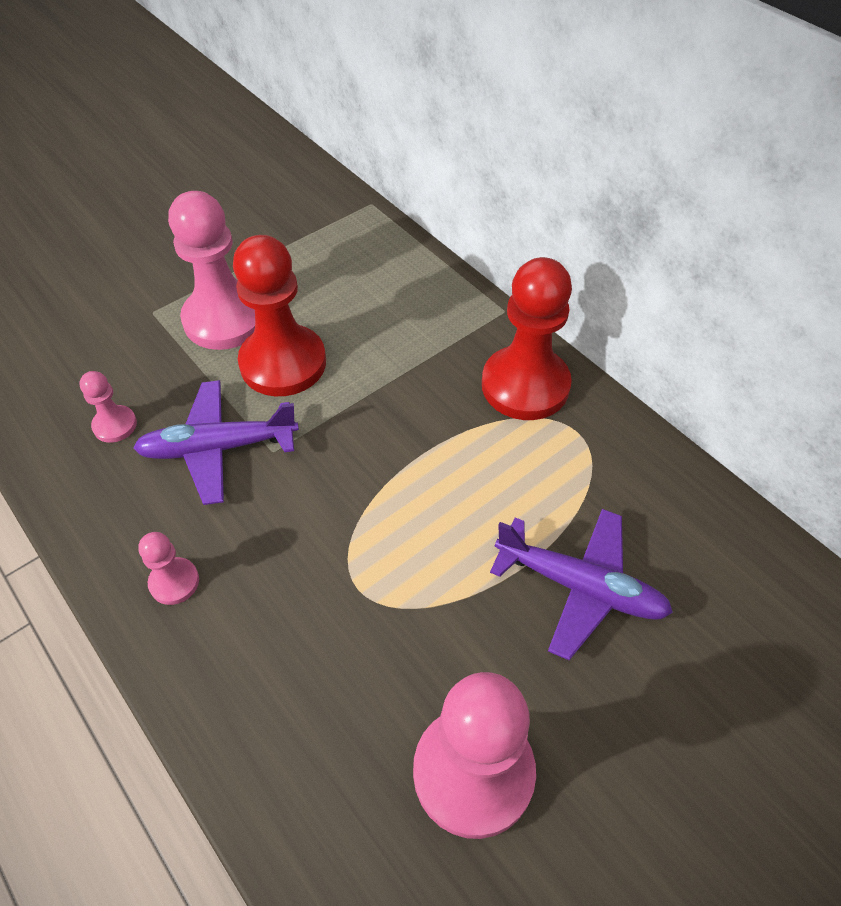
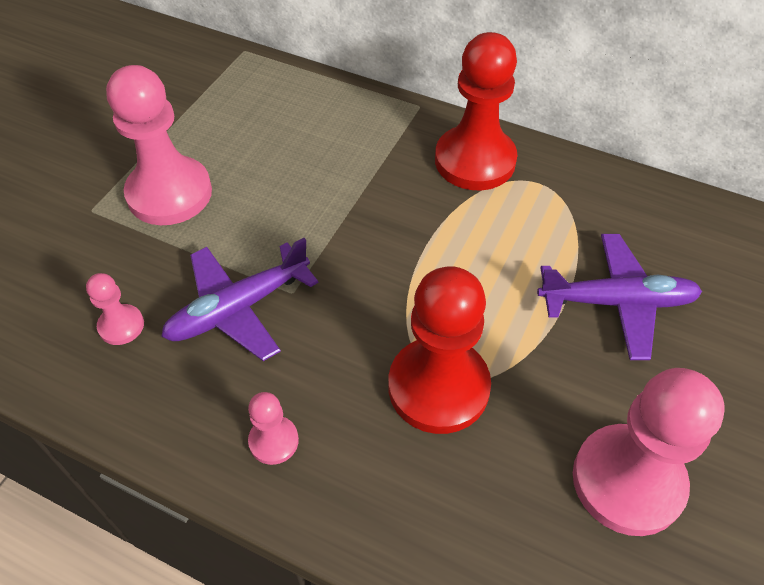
camera: 25 degrees left, 0 degrees up
(283, 363) = (251, 213): red pawn -> red pawn (438, 387)

